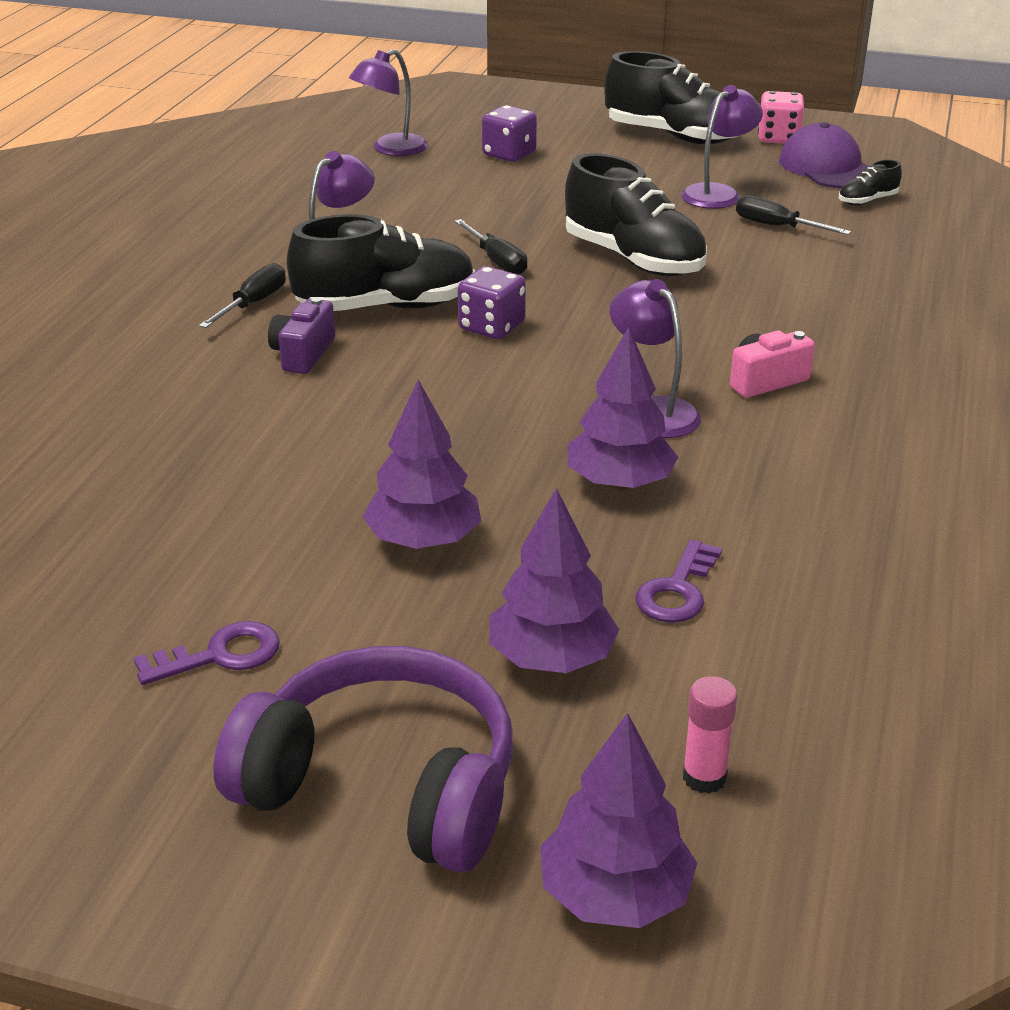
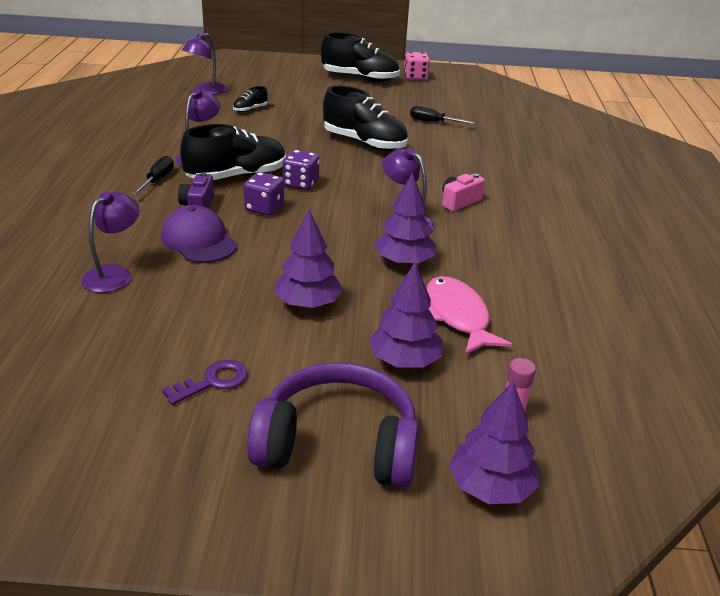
camera: 15 degrees left, 0 degrees up
(497, 261) = (290, 148): black screwdriver -> none
(509, 154) = (274, 91): purple dice -> purple dice (264, 208)
(677, 590) = (457, 316): purple key -> pink fish
(718, 193) = (395, 106): purple lamp -> purple lamp (114, 274)
(827, 167) = (446, 91): purple cap -> purple cap (199, 240)
(867, 201) = (473, 107): black shoe -> black shoe (250, 109)

